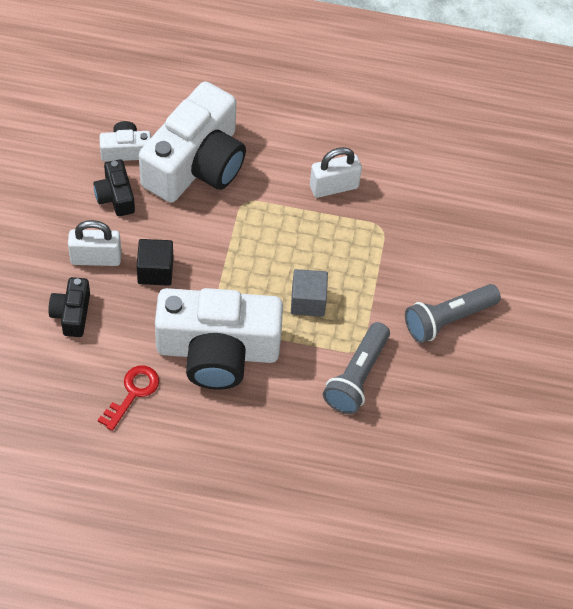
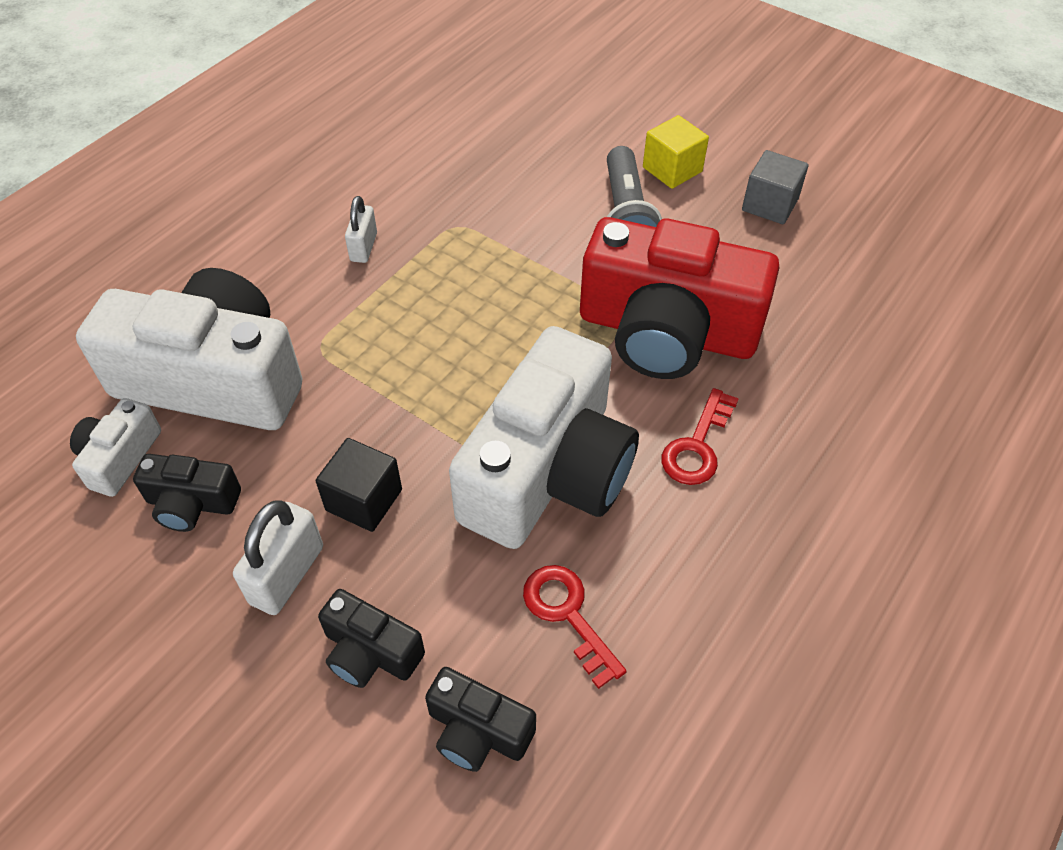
camera: 60 degrees left, 5 degrees down
(53, 377) = (478, 730): none -> black camera
(196, 164) = (214, 379): white camera -> white camera turned 45 degrees counterclockwise
(275, 421) = (697, 445): none -> red key
(308, 301) = (524, 338): grey cube -> grey cube (770, 205)
(334, 187) = (363, 247): white padlock -> white padlock, size x0.66
(356, 376) = (666, 331): grey flashlight -> red camera
(512, 332) = (672, 169): none -> yellow cube

